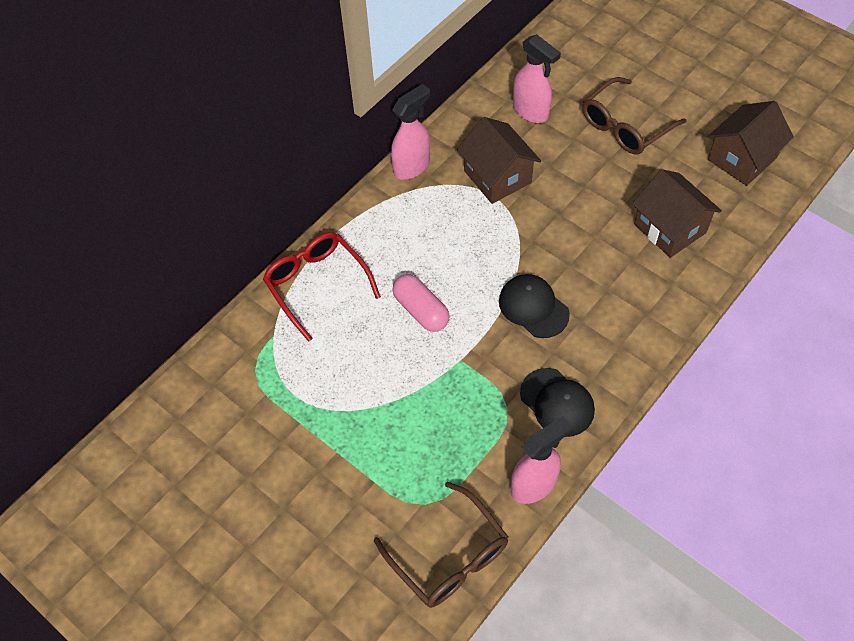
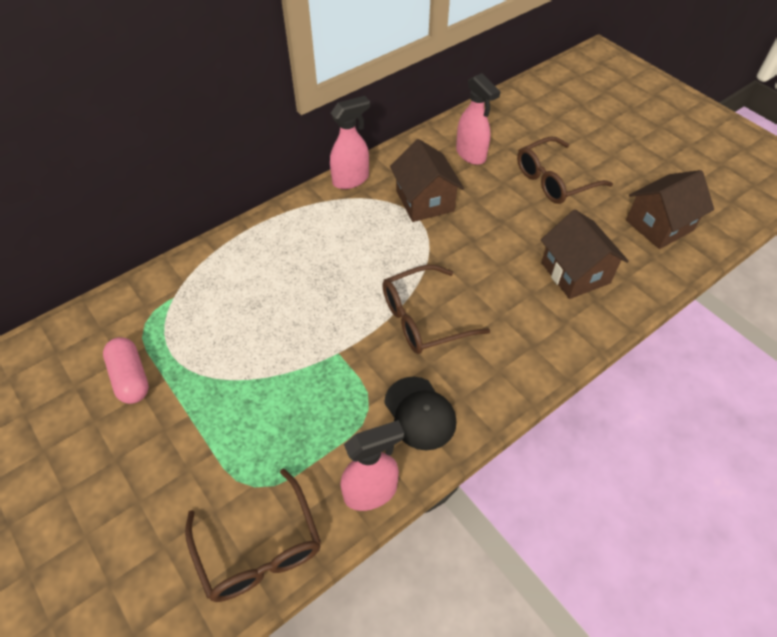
camera: 10 degrees right, 5 degrees down
(317, 285) = (230, 260): red glasses -> none
(421, 310) = (316, 301): pink capsule -> pink capsule (131, 378)
(533, 307) = (423, 318): black cap -> brown glasses

